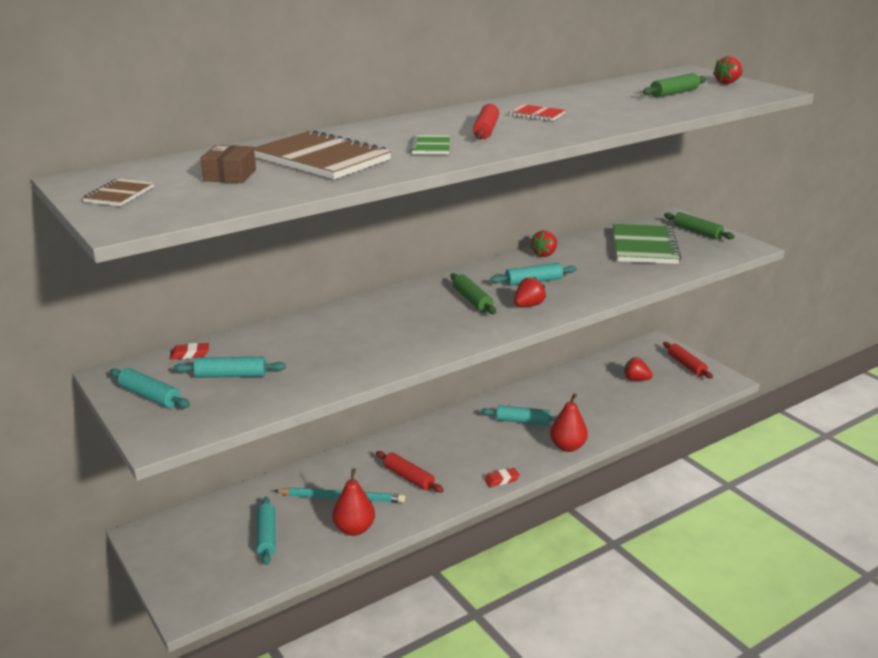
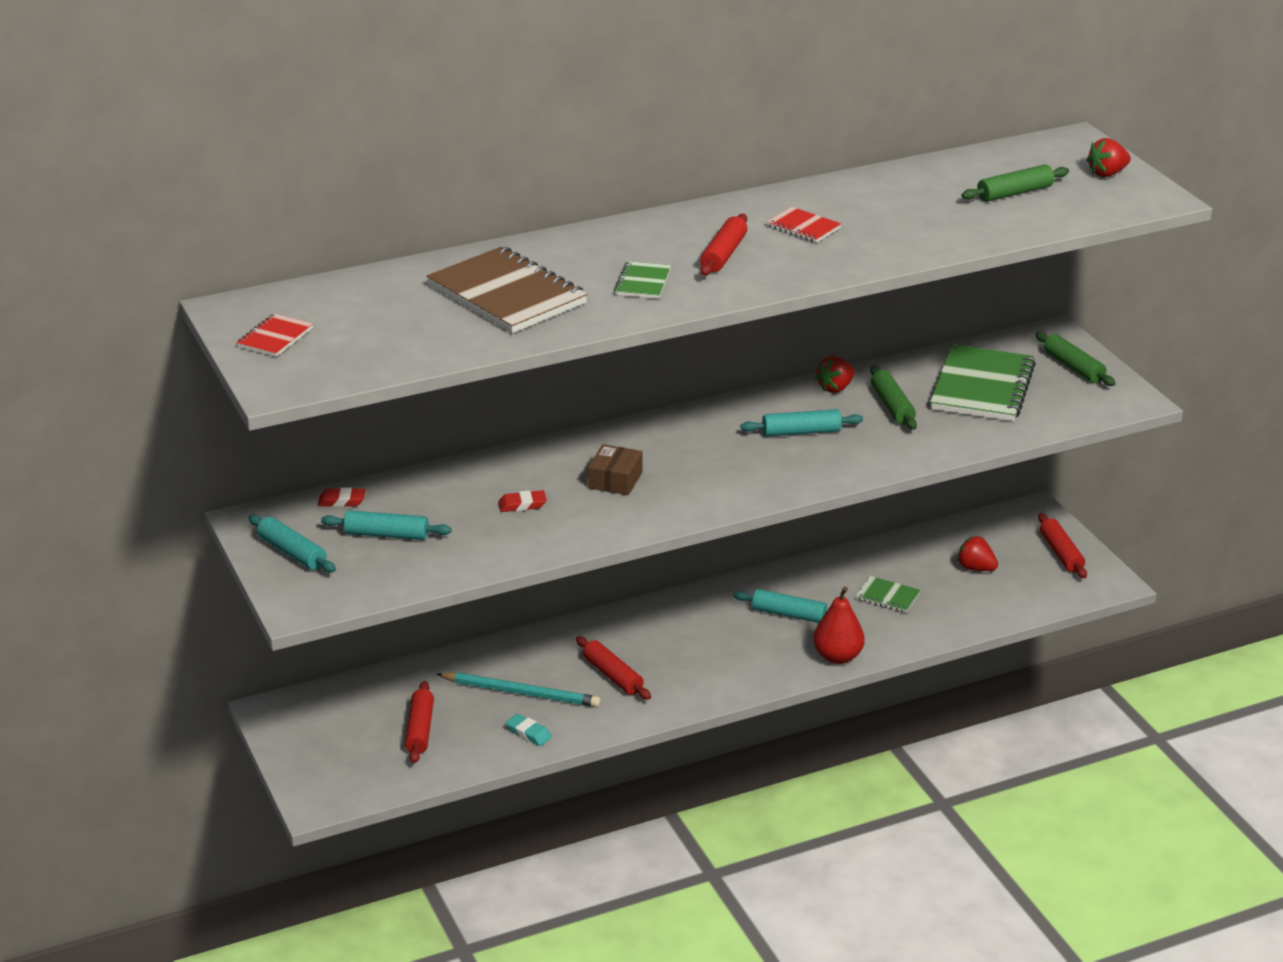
camera: 10 degrees right, 5 degrees up
(119, 194) = (275, 338): brown notebook -> red notebook
(230, 175) = (397, 315): brown box -> brown box (615, 480)
(267, 536) = (420, 730): turquoise rolling pin -> red rolling pin
(354, 529) = (528, 733): red pear -> turquoise eraser
(472, 300) = (708, 455): green rolling pin -> green rolling pin (892, 406)
(501, 480) = (733, 692): red eraser -> red eraser (522, 505)
(528, 305) = (779, 470): red strawberry -> none
(585, 403) = (887, 596): none -> green notebook

